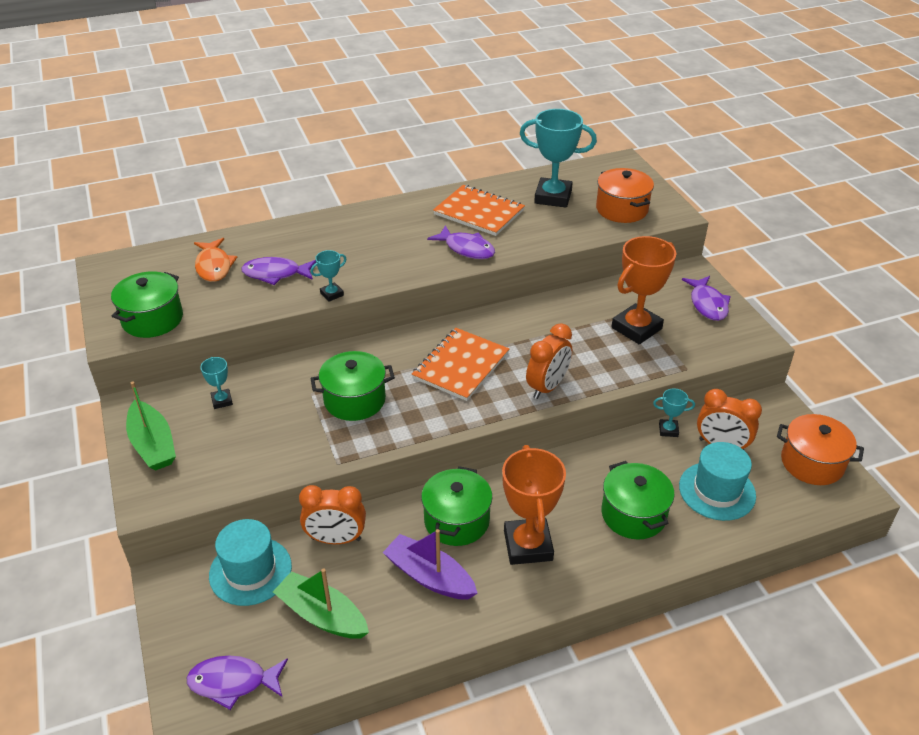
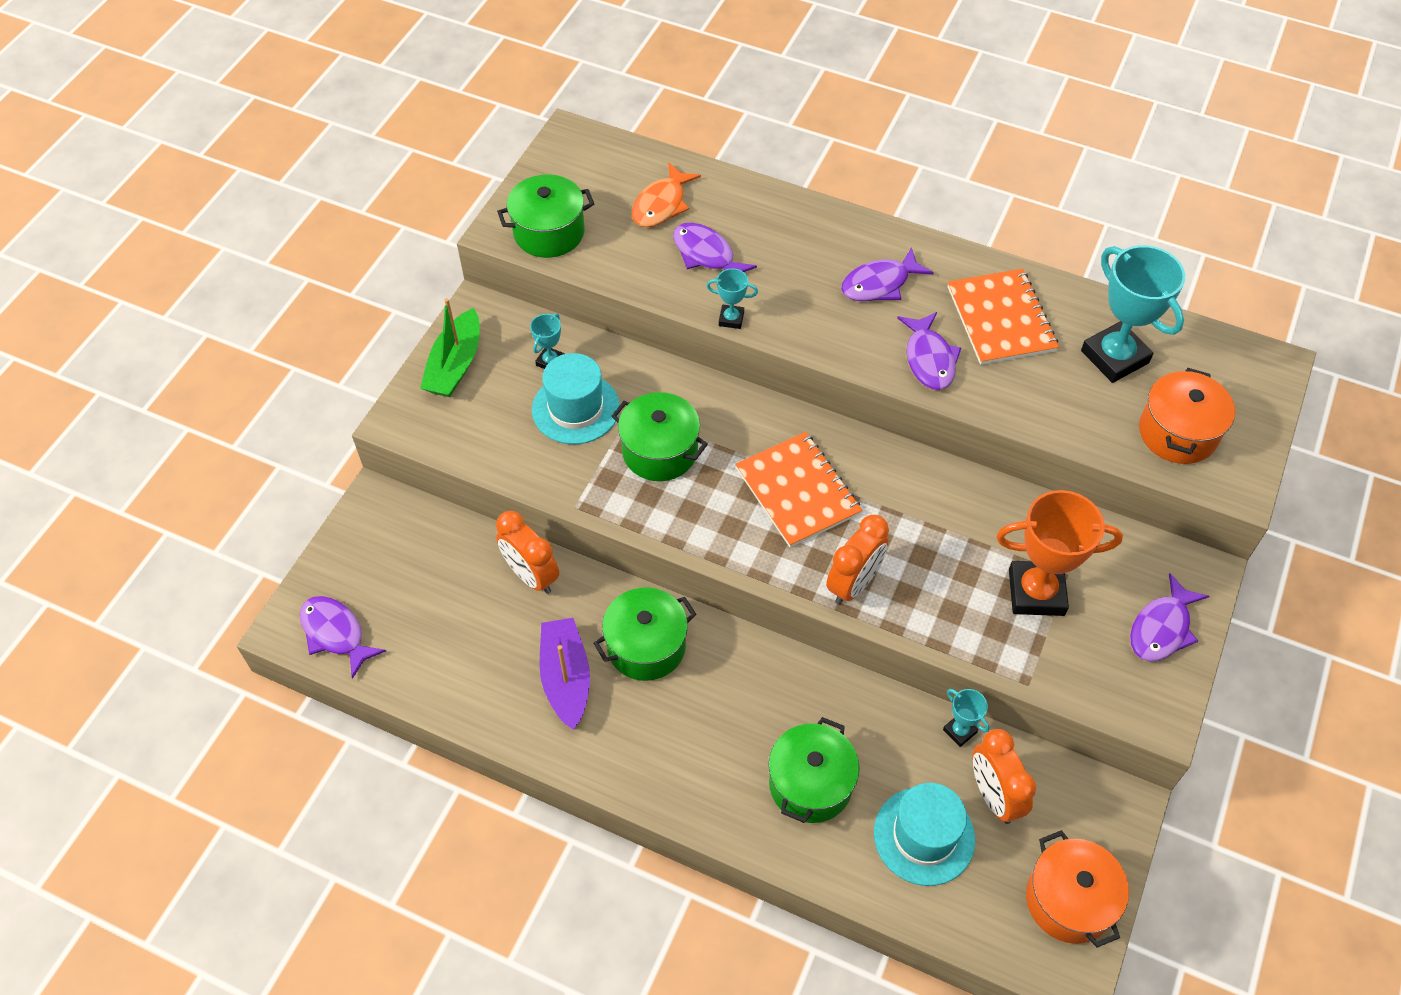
camera: 45 degrees right, 15 degrees up
(250, 571) = (440, 547): turquoise hat -> turquoise hat (576, 408)
(322, 615) = (450, 636): green boat -> none
(395, 232) = (880, 284): none -> purple fish
(460, 366) = (798, 491): orange notebook -> orange notebook turned 75 degrees clockwise
(528, 545) = (679, 725): orange trophy -> none
(547, 387) = (853, 584): orange clock -> orange clock turned 45 degrees counterclockwise

